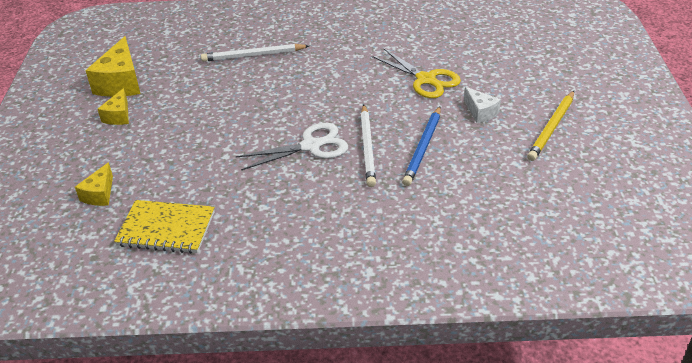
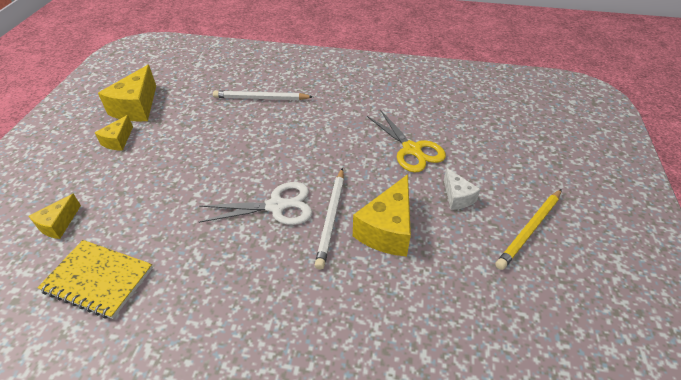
camera: 10 degrees right, 5 degrees up
(423, 148) = (387, 229): blue pencil -> yellow cheese

